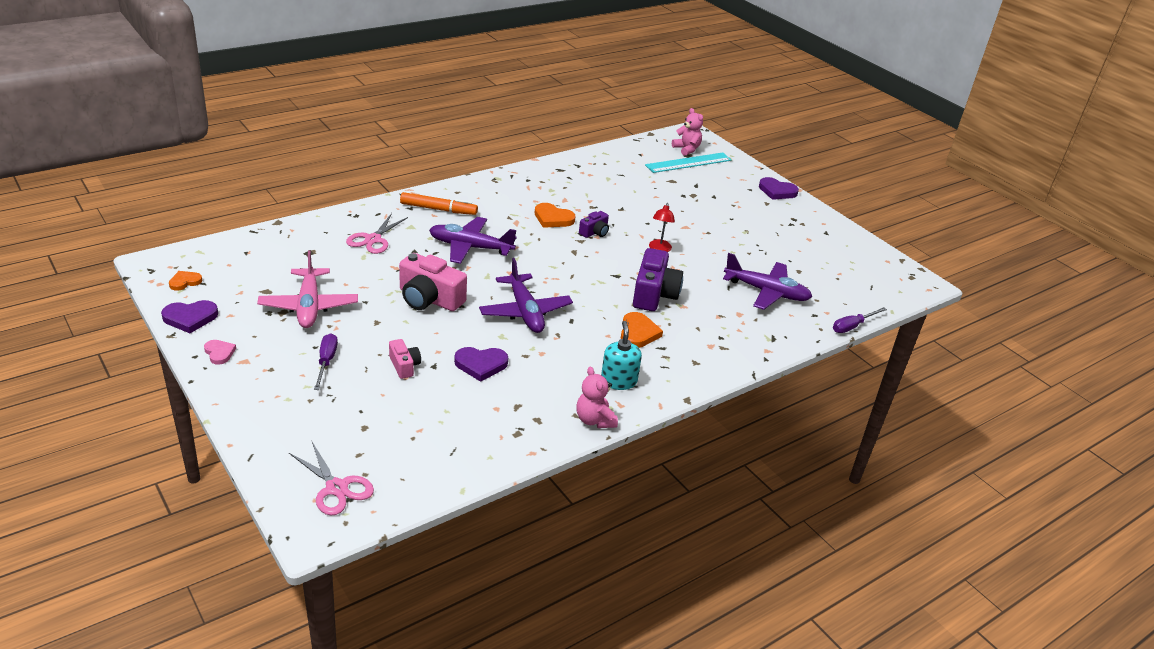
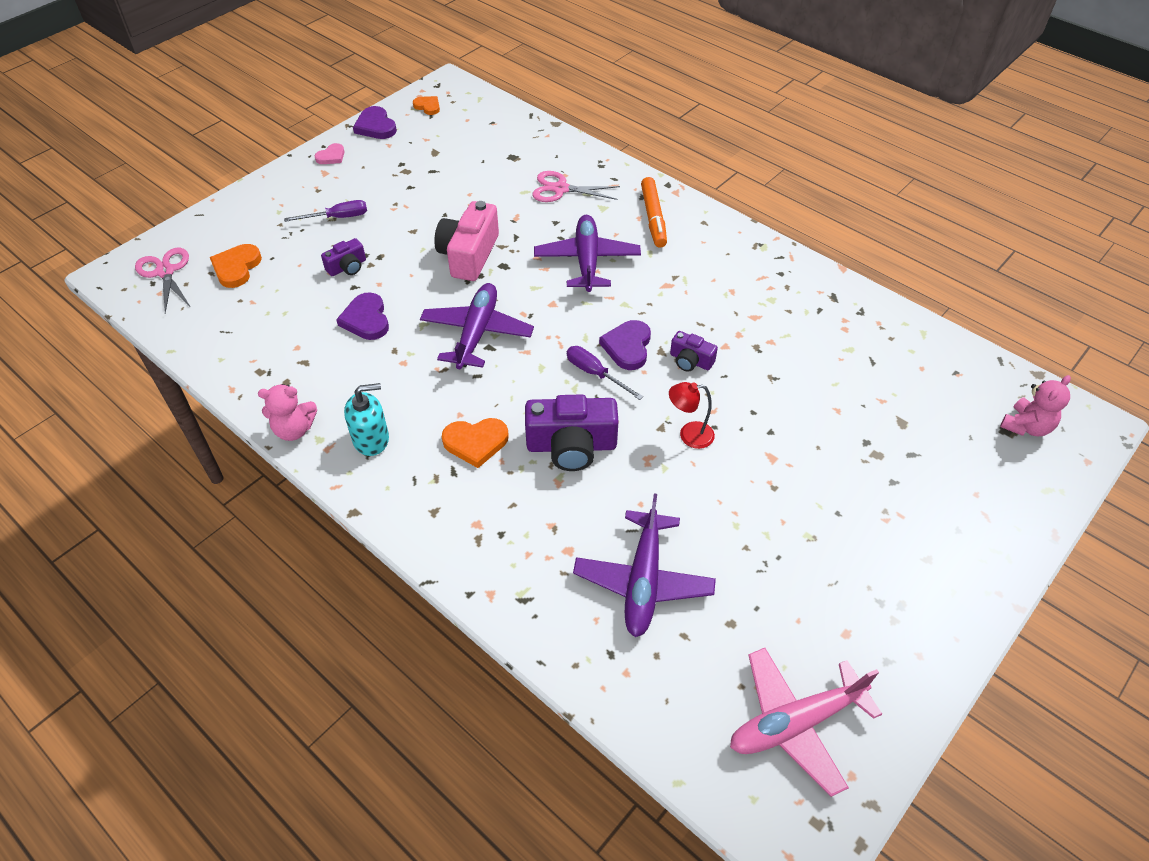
camera: 80 degrees right, 15 degrees up
(309, 306) = (421, 183): pink plane -> pink plane (795, 723)
(336, 488) = (165, 272): pink scissors -> pink scissors turned 120 degrees clockwise
(404, 366) = (347, 267): pink camera -> purple camera
(525, 312) = (477, 333): purple plane -> purple plane turned 135 degrees clockwise
(553, 218) = (698, 315): orange heart -> orange heart (236, 268)
(594, 420) = (294, 429): pink teddy bear -> pink teddy bear turned 150 degrees counterclockwise
(688, 163) = (980, 435): turquoise ruler -> none
(777, 191) = (983, 571): purple heart -> purple heart (627, 347)
(852, 326) = (602, 714): purple screwdriver -> purple screwdriver (595, 374)

